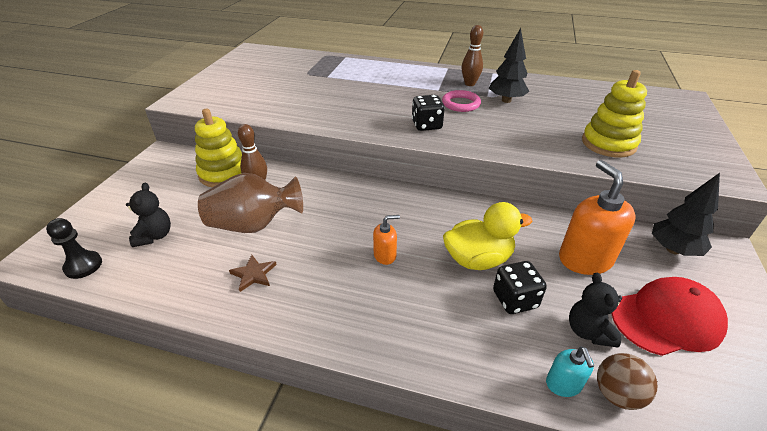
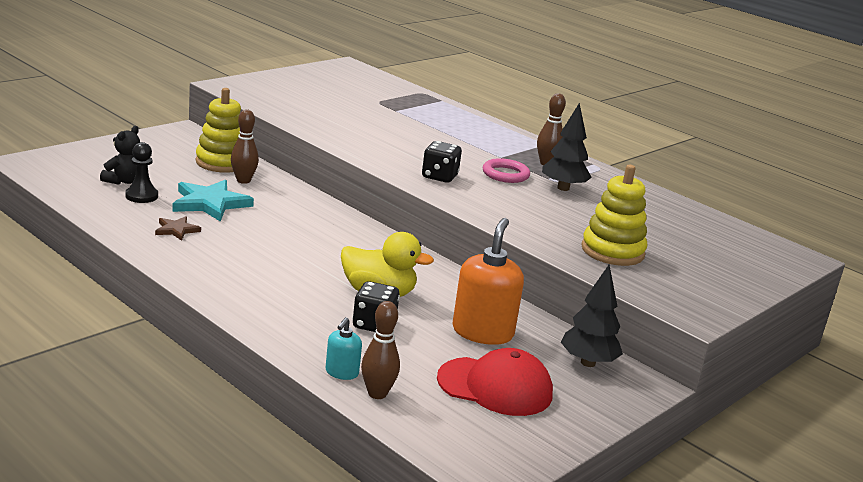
camera: 25 degrees right, 15 degrees down
(83, 266) = (56, 178): black pawn -> black pawn (141, 196)
(254, 225) = (210, 203): brown vase -> turquoise star
(385, 255) = (298, 261): orange soap dispenser -> none
(588, 331) = (409, 363): black teddy bear -> none
(617, 394) = (377, 393): brown ball -> brown bowling pin

